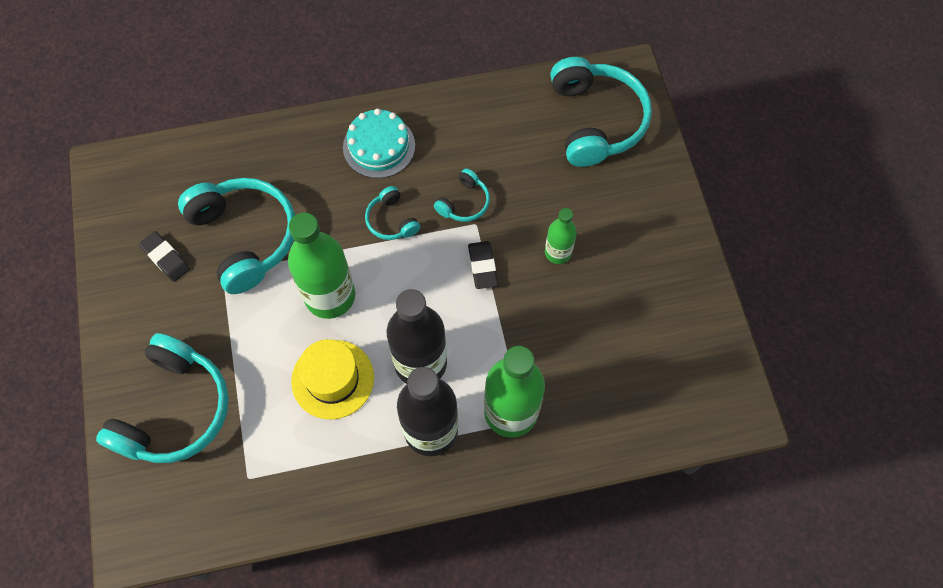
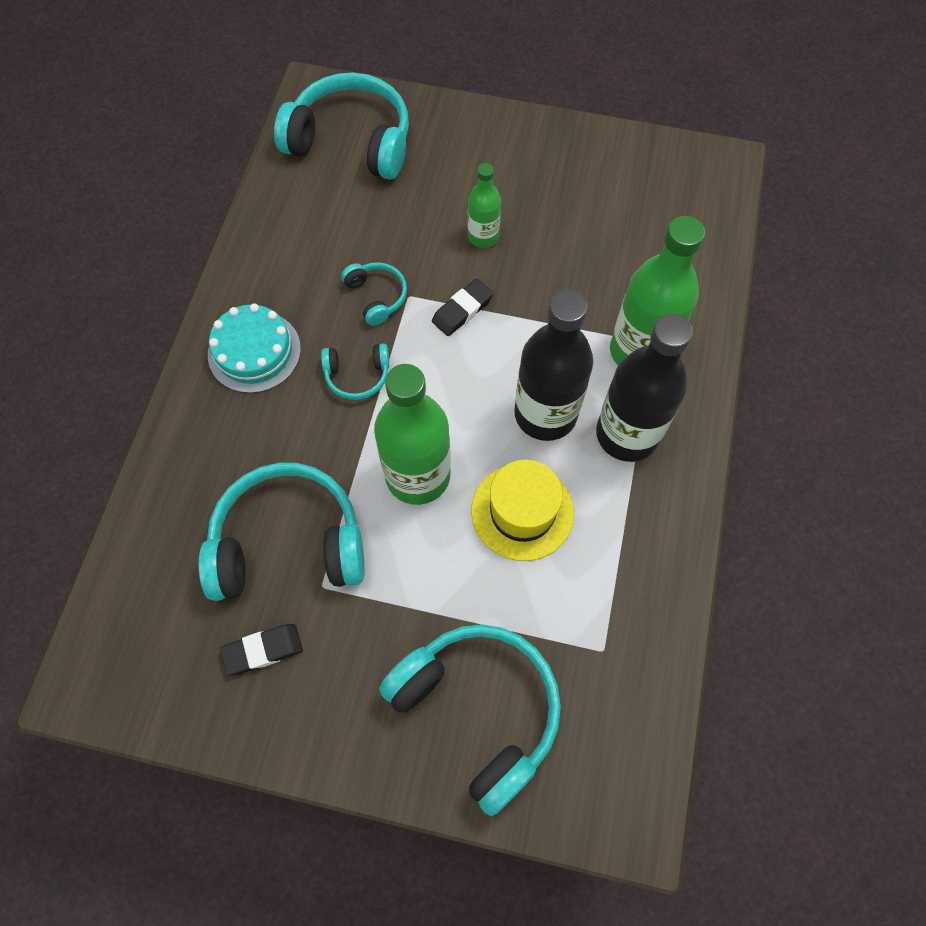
camera: 65 degrees left, 0 degrees up
(482, 266) = (462, 310): black eraser -> black eraser turned 60 degrees counterclockwise

